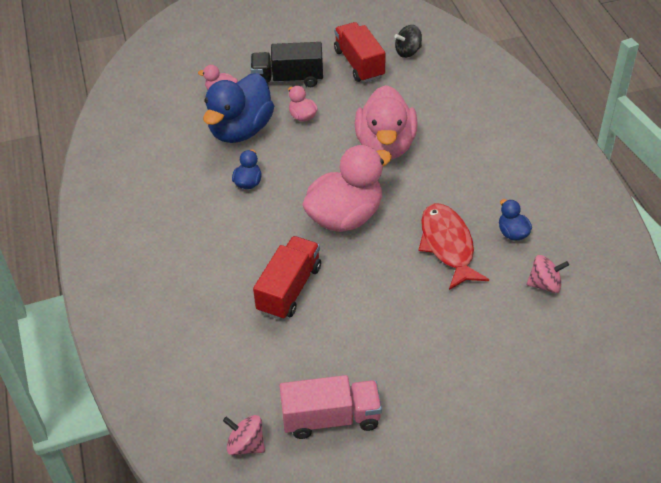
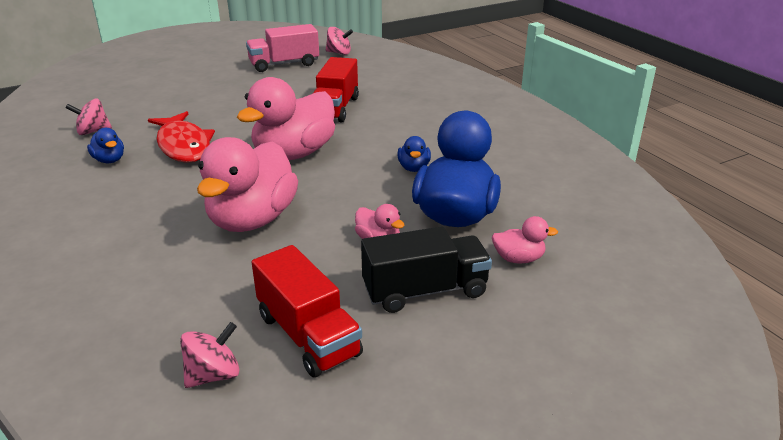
camera: 165 degrees right, 15 degrees down
(385, 146) = (252, 219): pink duck -> pink duck turned 150 degrees counterclockwise
(408, 52) = (213, 375): black spinning top -> pink spinning top

